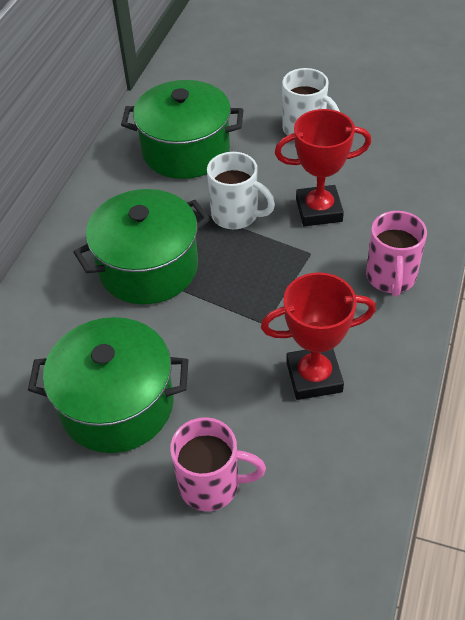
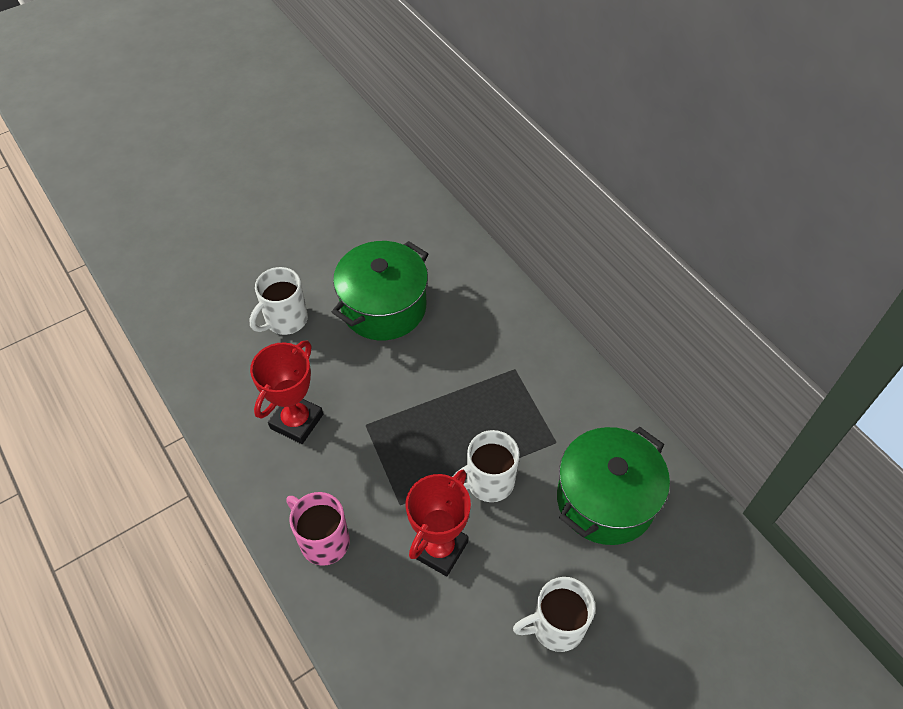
camera: 125 degrees right, 5 degrees up
(148, 267) = (484, 388): green pot -> none
(211, 485) = (285, 320): pink mug -> white mug

